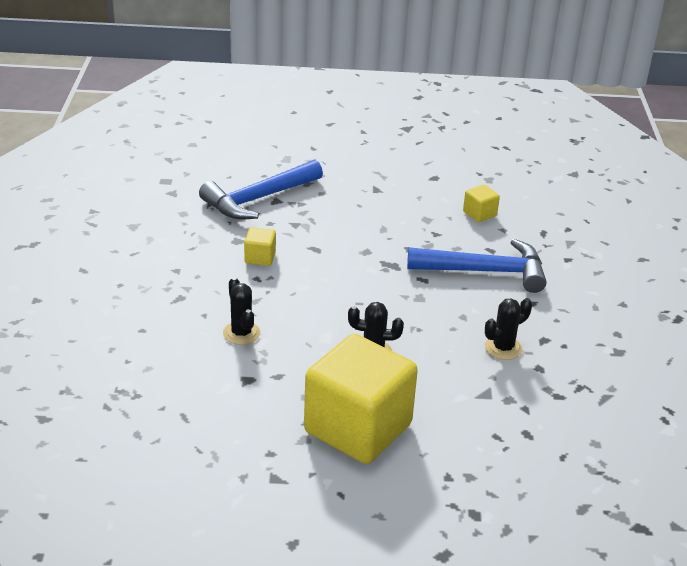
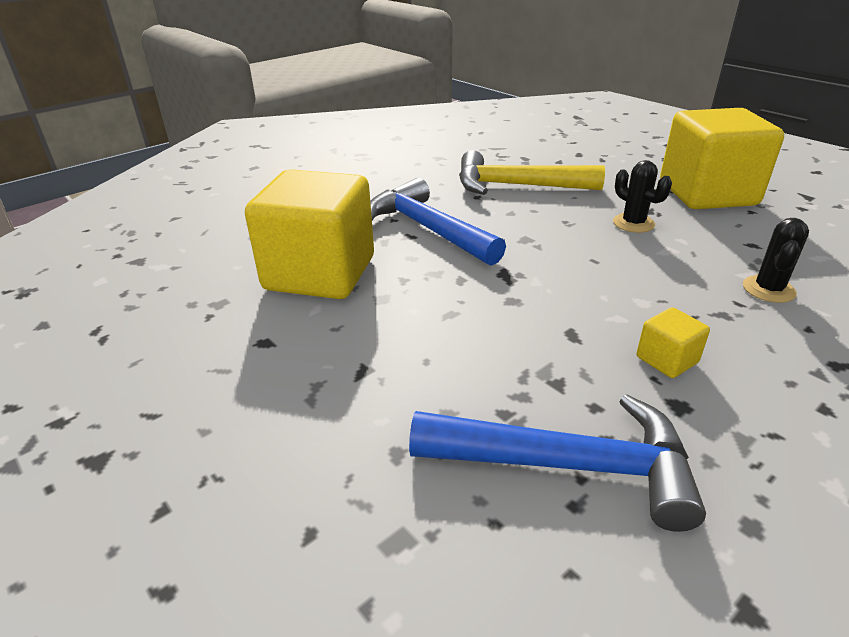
camera: 130 degrees left, 0 degrees up
(479, 214) = (320, 273): yellow cube -> yellow cube, size x2.48
(503, 348) = (516, 186): black cactus -> yellow hammer

